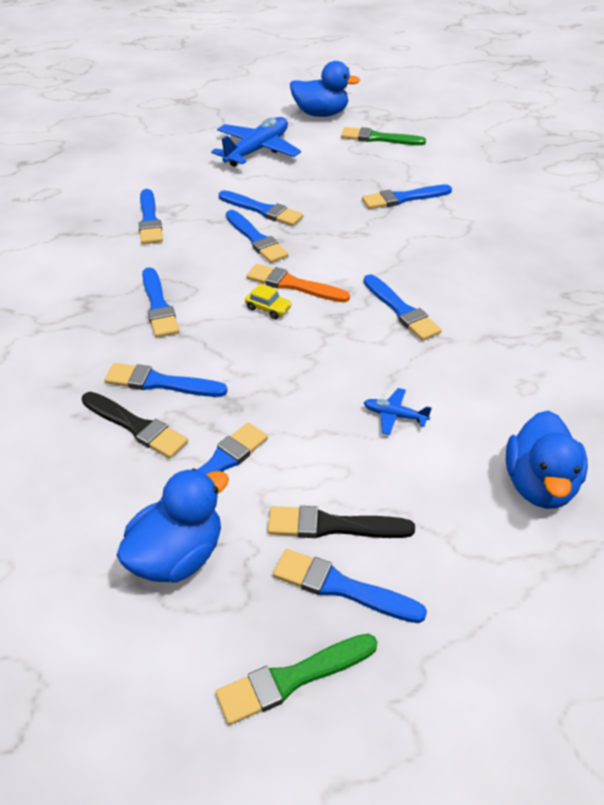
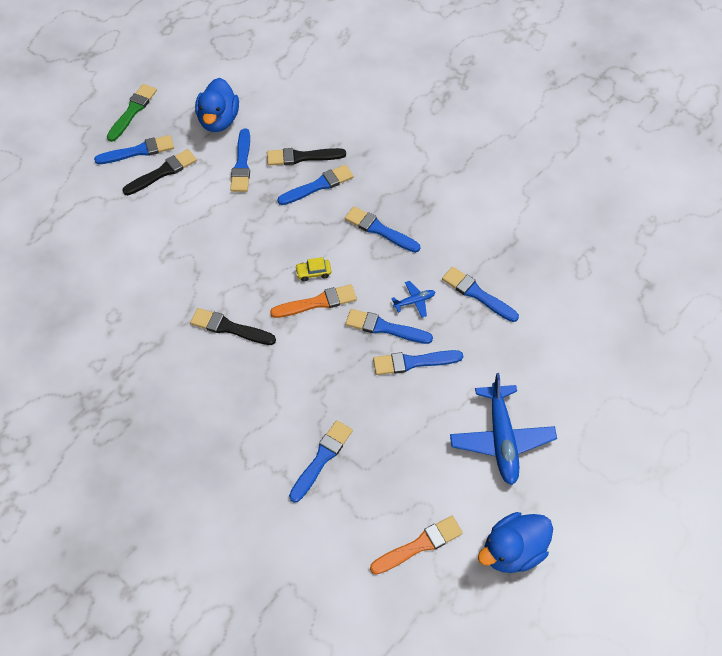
camera: 140 degrees right, 15 degrees up
(378, 138) = (419, 545): green brush -> orange brush
(394, 415) = (176, 247): blue plane -> blue plane (414, 301)
(401, 310) = (229, 328): blue brush -> black brush
(539, 485) = (75, 254): blue duck -> none

